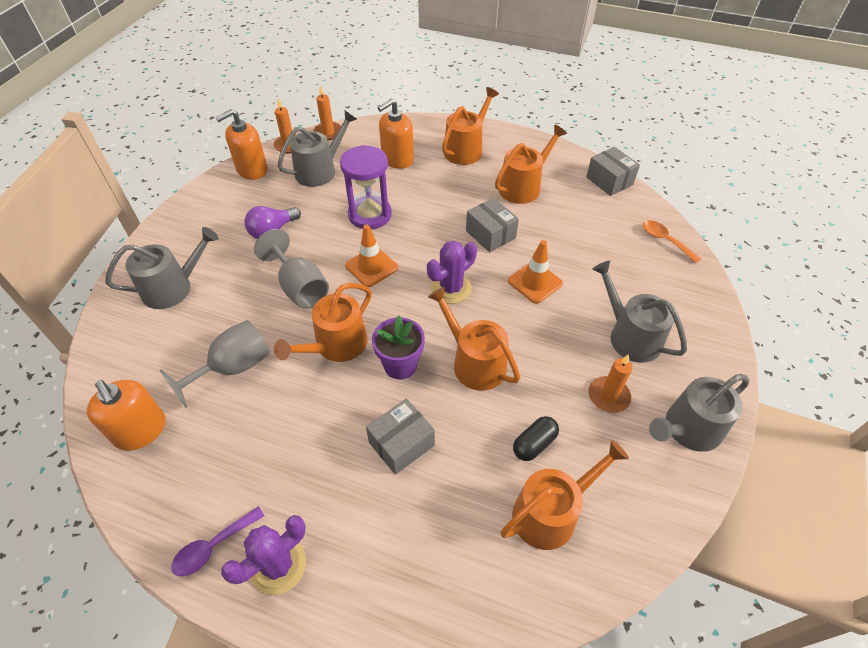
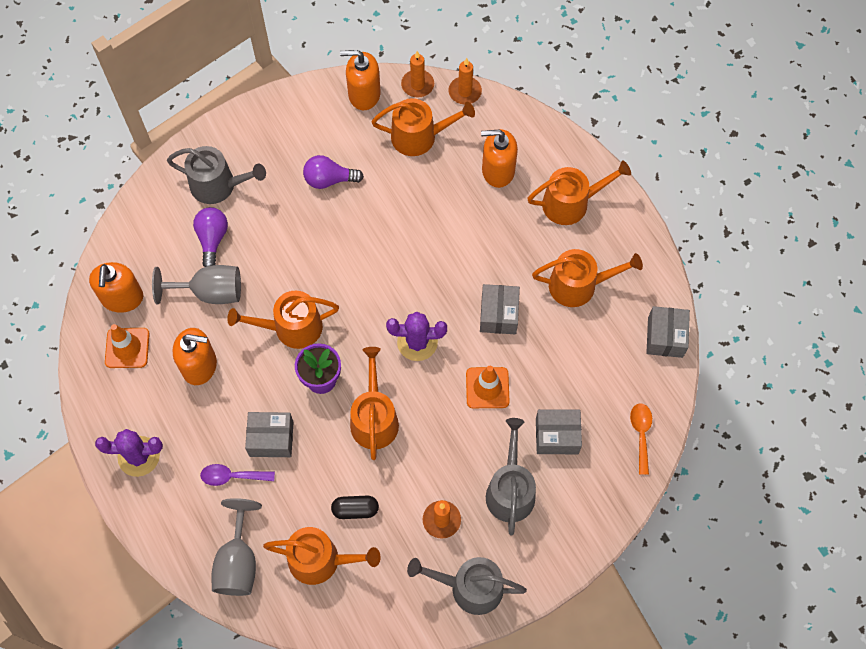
camera: 40 degrees right, 15 degrees up
(200, 328) = (212, 239): none -> purple light bulb
(213, 546) = (112, 415): purple spoon -> purple spoon (232, 476)
(274, 433) = (199, 365): none -> orange soap dispenser
(300, 287) = (307, 254): grey goblet -> grey goblet (238, 562)
(320, 170) = (419, 136): grey watering can -> orange watering can
(370, 215) = (419, 219): purple hourglass -> none
(371, 267) = (375, 275): orange traffic cone -> orange traffic cone (127, 348)
(617, 279) = (557, 436): none -> grey box

